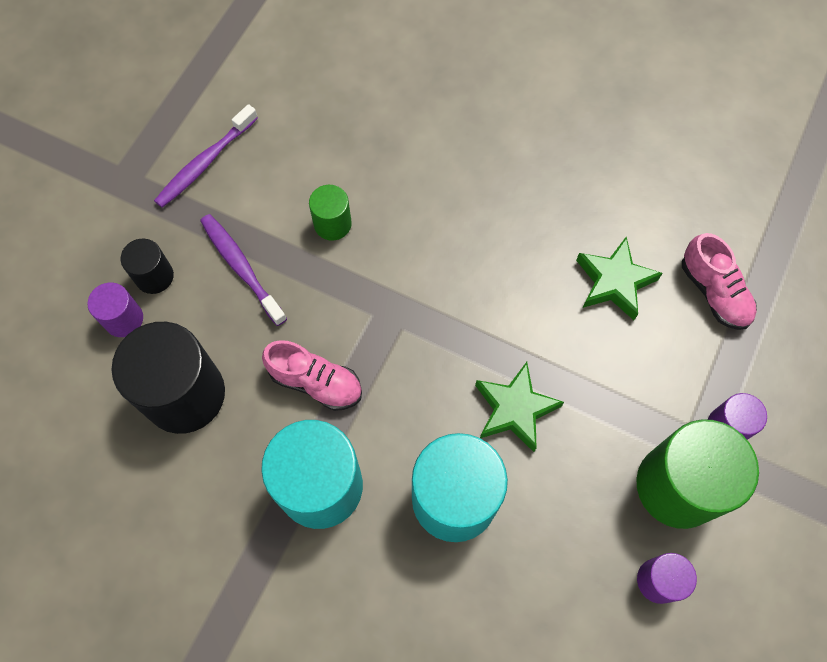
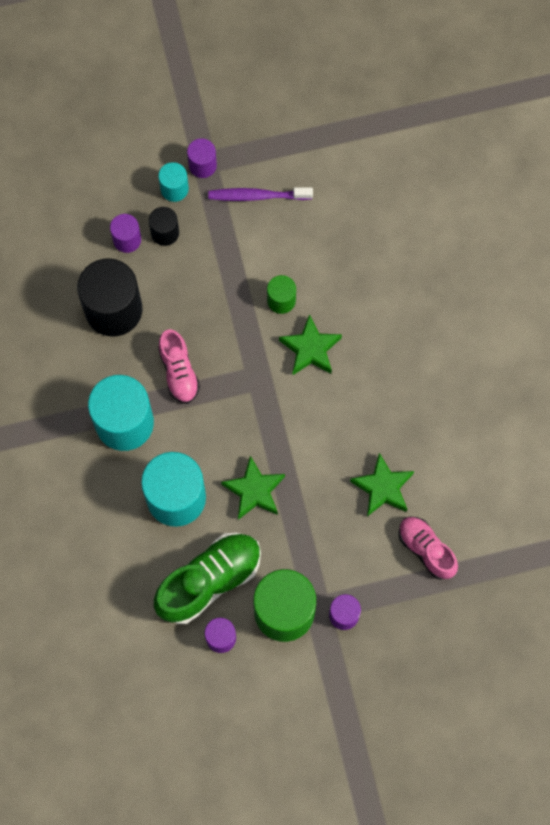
camera: 50 degrees right, 5 degrees up
(119, 231) = (174, 189): none -> turquoise cylinder
(123, 187) = (202, 165): none -> purple cylinder
(241, 268) = (210, 274): purple toothbrush -> none
(408, 236) = (310, 349): none -> green star
(580, 539) = (209, 581): none -> green shoe
(714, 292) = (426, 549): pink shoe -> pink shoe turned 120 degrees clockwise

